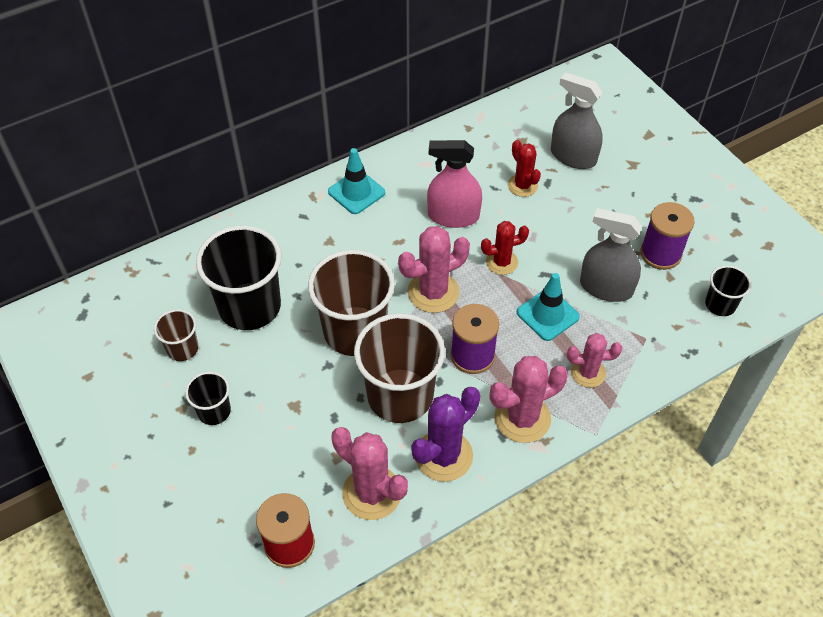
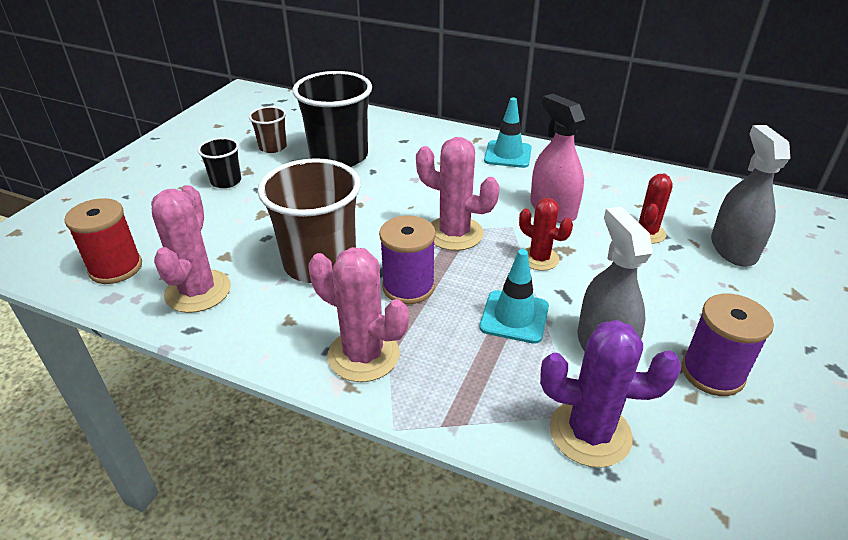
camera: 55 degrees right, 15 degrees down
(355, 331) = (366, 211): brown cup -> none
(444, 455) = (272, 318): purple cactus -> purple cactus (590, 433)
(588, 373) = (472, 382): pink cactus -> none
(720, 304) = (717, 471): black cup -> none

